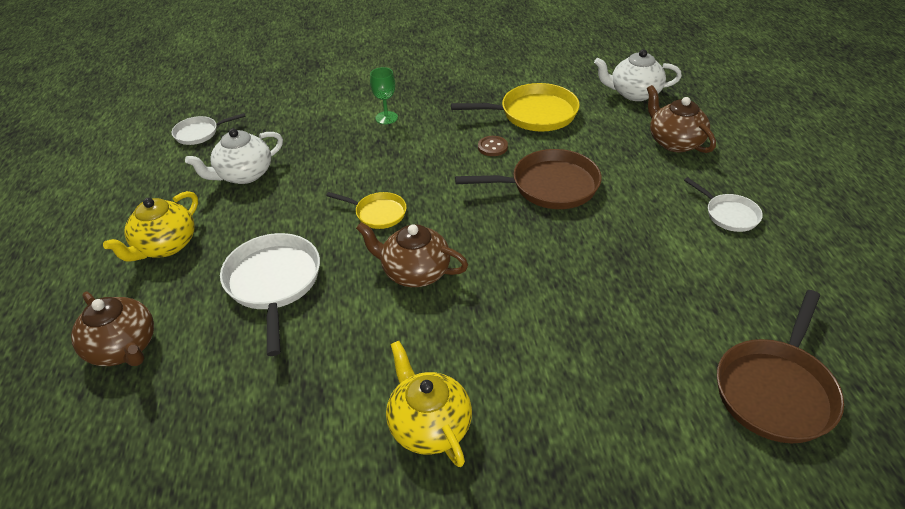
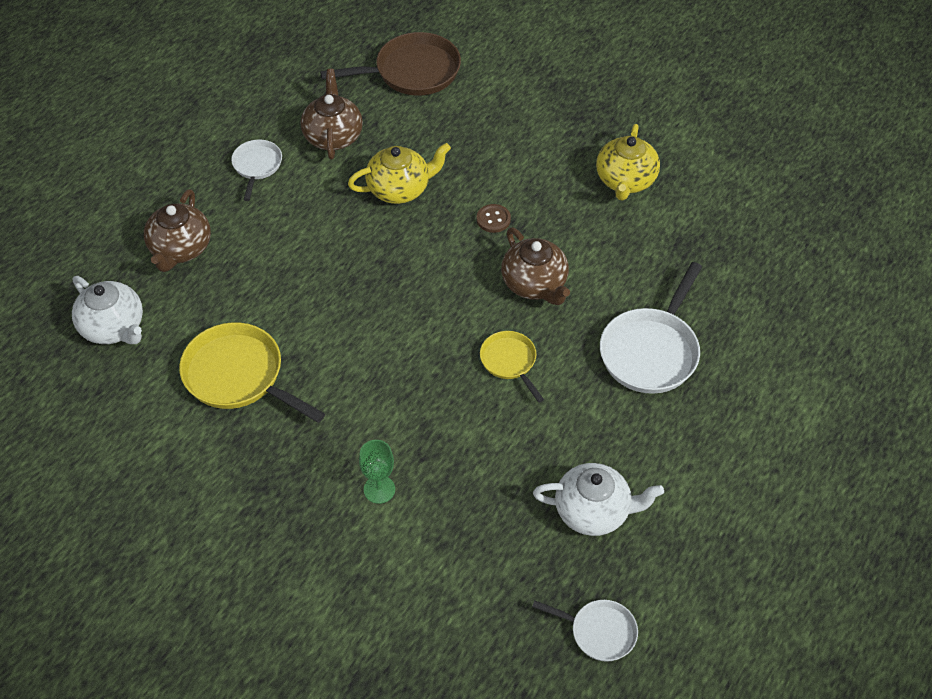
camera: 140 degrees left, 10 degrees up
(124, 348) = (801, 371): brown teapot -> brown teapot (333, 136)
(165, 246) = (722, 462): yellow teapot -> yellow teapot (400, 189)
(492, 147) = (330, 363): brown button -> brown button (493, 219)
(548, 186) = (342, 284): brown pan -> none

